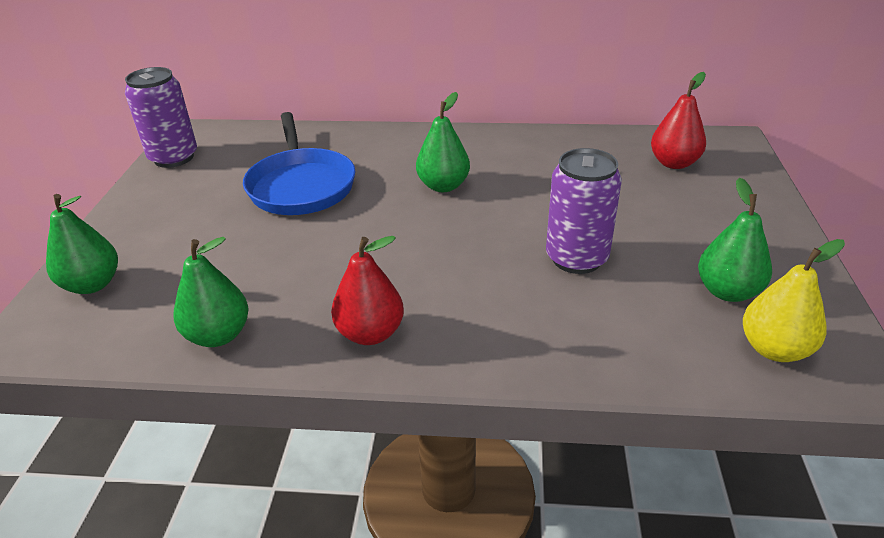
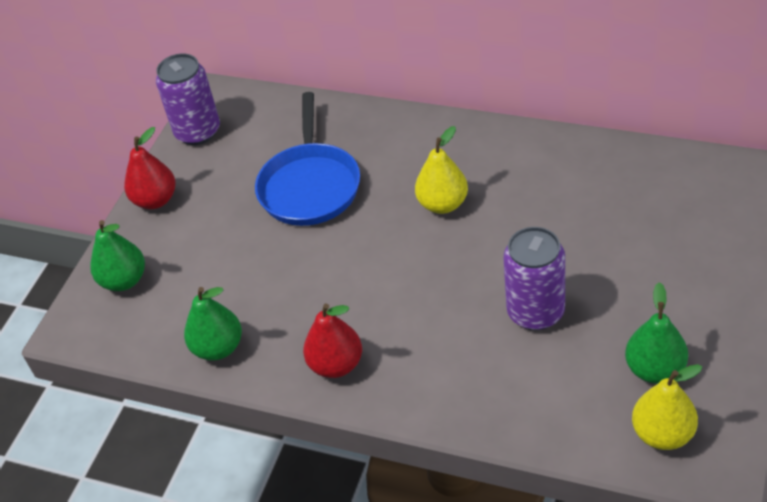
camera: 20 degrees right, 10 degrees up
(443, 186) = (443, 204): green pear -> yellow pear
(674, 163) = (687, 202): red pear -> red pear (155, 200)

